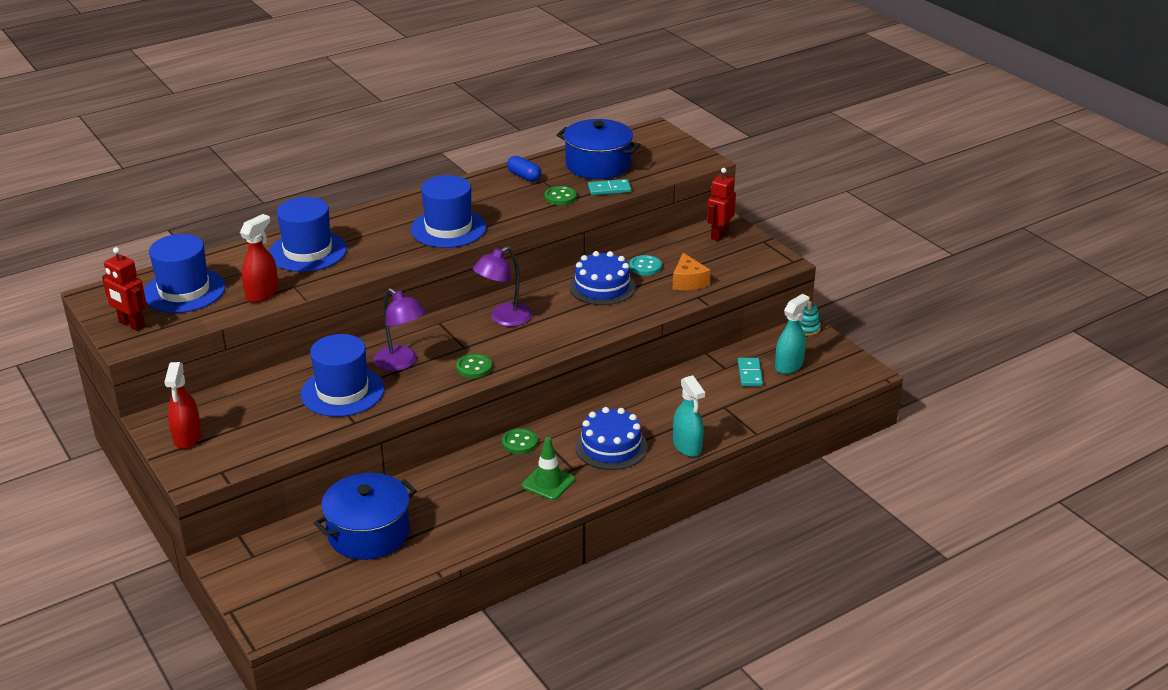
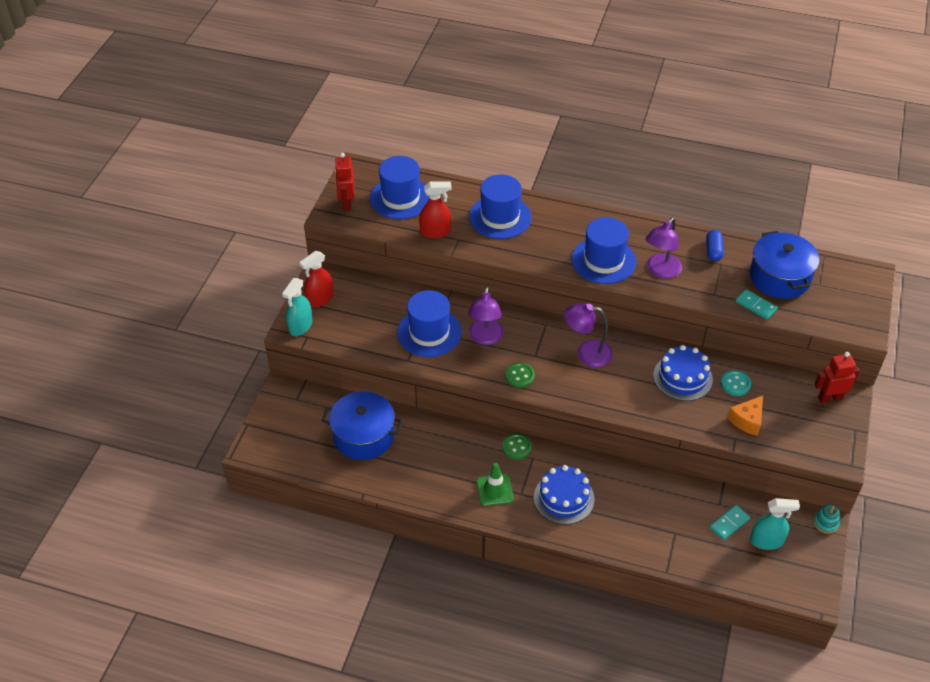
camera: 50 degrees right, 15 degrees up
(505, 209) = (660, 271): none -> purple lamp
(560, 197) = (712, 287): green button -> none
(687, 446) = (609, 540): turquoise spray bottle -> turquoise spray bottle (300, 326)

